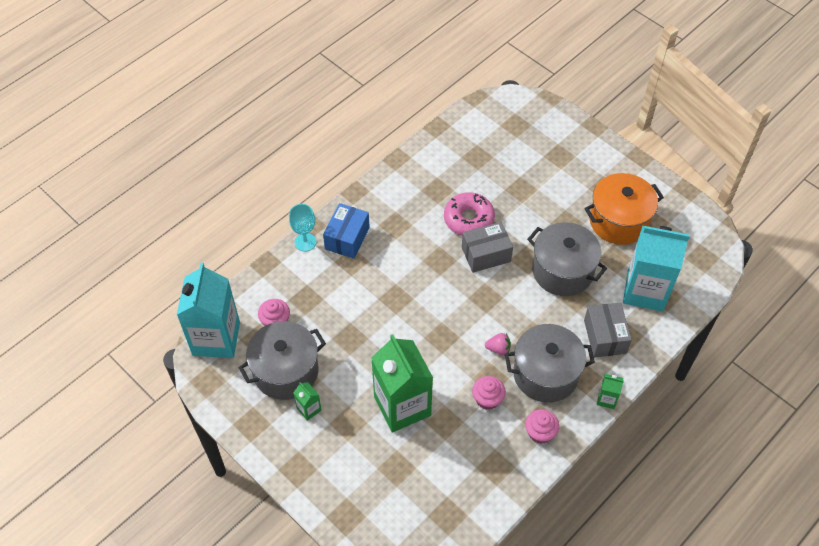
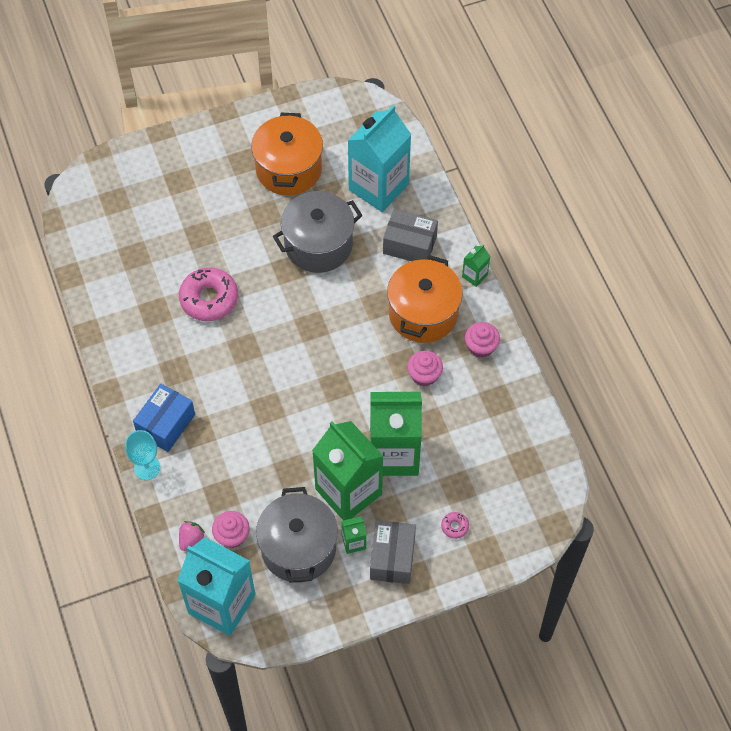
camera: 65 degrees left, 5 degrees up
(347, 238) = (166, 424): blue box -> blue box turned 75 degrees clockwise
(351, 386) = (348, 491): none -> green carton
(358, 481) = (455, 526): none -> pink donut
(486, 254) = (261, 303): grey box -> grey box (392, 558)
(498, 349) = (375, 341): pink strawberry -> pink strawberry (191, 539)
(545, 374) = (423, 313): grey pot -> orange pot

